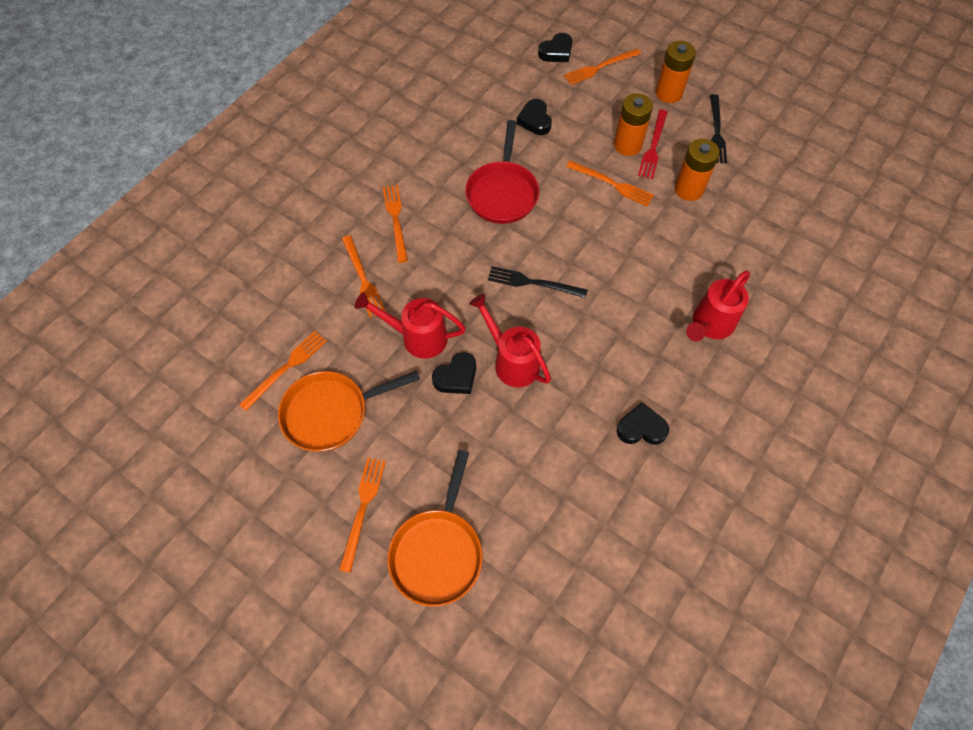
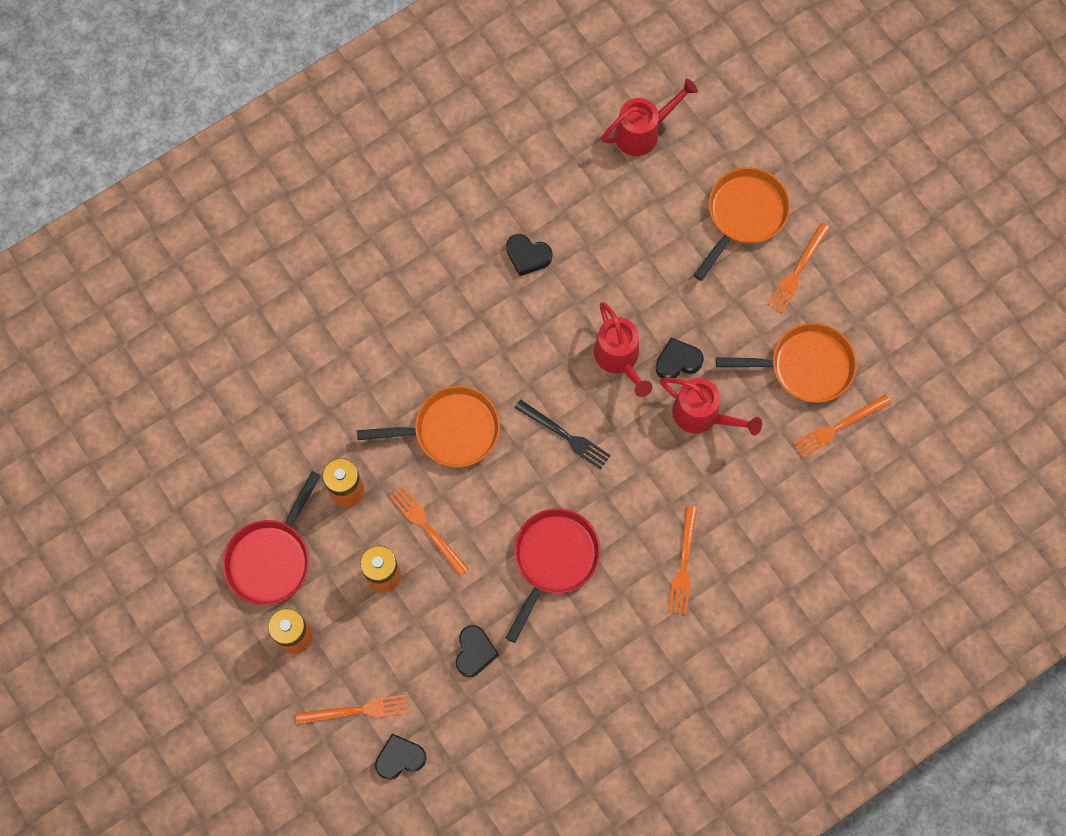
camera: 160 degrees left, 10 degrees up
(363, 278) = (738, 502): orange fork -> none
(631, 256) = (451, 430): none -> orange pan
(653, 146) = (355, 563): red fork -> none
(710, 325) = (412, 330): red watering can -> red watering can (643, 132)
(716, 131) = (271, 558): black fork -> red pan

